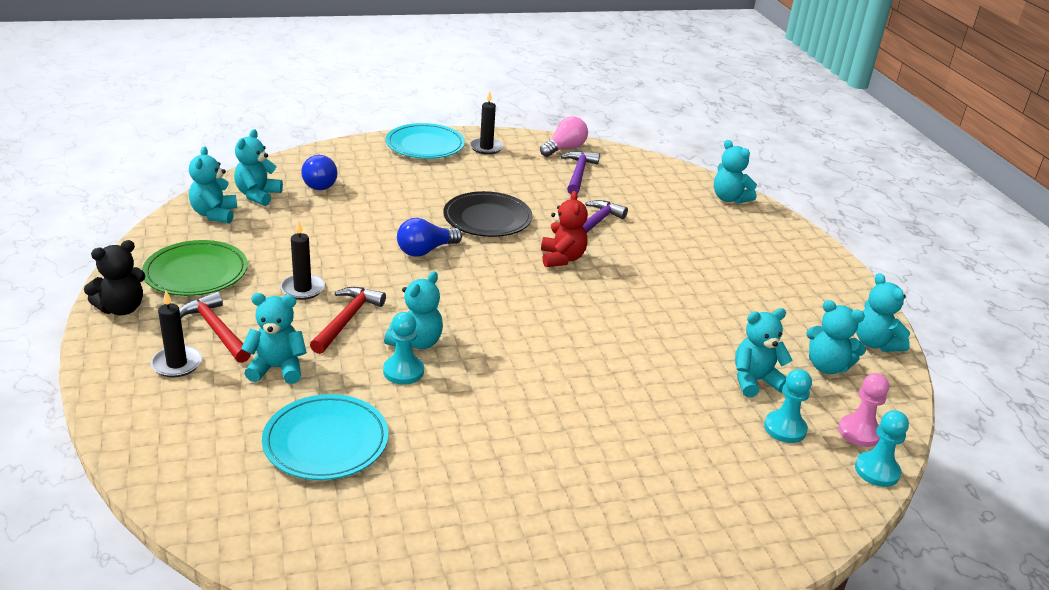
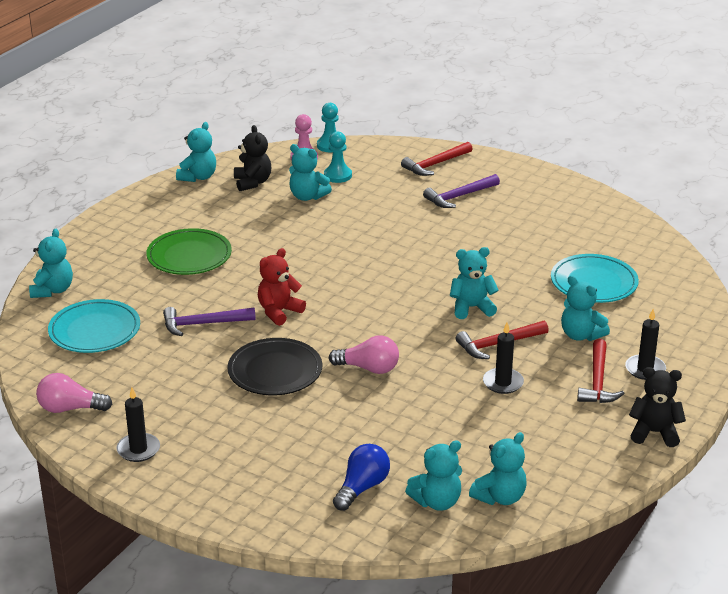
camera: 130 degrees left, 0 degrees up
(196, 273) = (571, 438): green plate -> green plate (189, 256)
(403, 371) = (503, 296): turquoise pawn -> none
(425, 145) = (191, 485): turquoise plate -> turquoise plate (94, 331)
(425, 251) = (369, 368): blue light bulb -> pink light bulb
(579, 174) = (116, 374): purple hammer -> purple hammer (459, 196)
(733, 522) = (435, 164): none -> red hammer
(827, 366) = (252, 182): turquoise teddy bear -> black teddy bear

